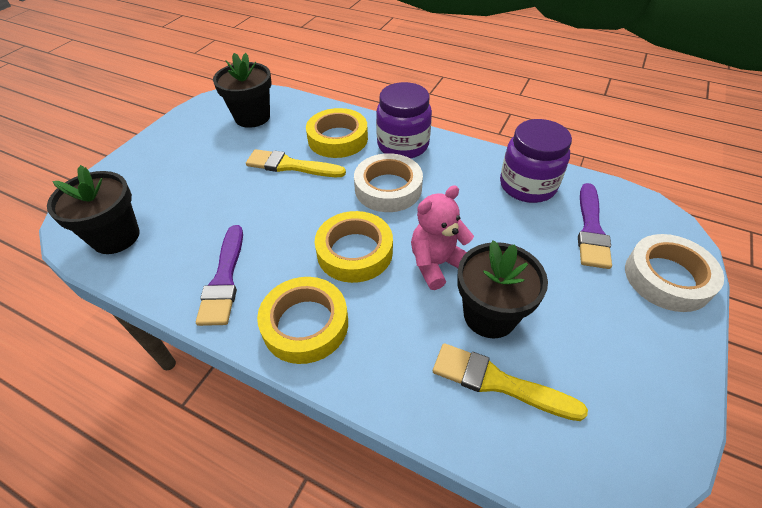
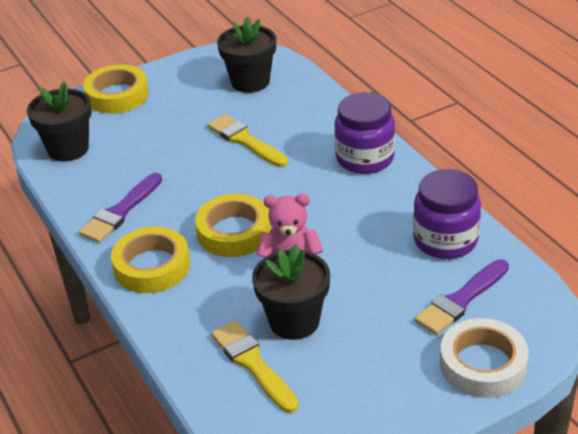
camera: 35 degrees right, 10 degrees down
(338, 139) = (309, 130): yellow tape -> yellow tape (117, 95)
(388, 188) = (311, 192): white tape -> none

